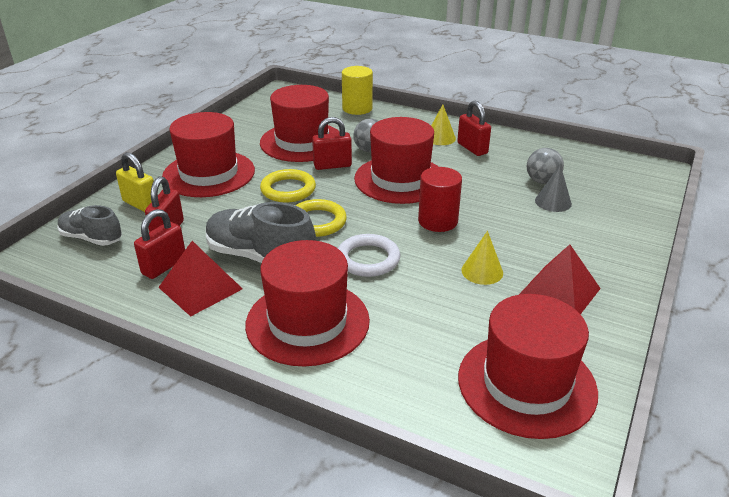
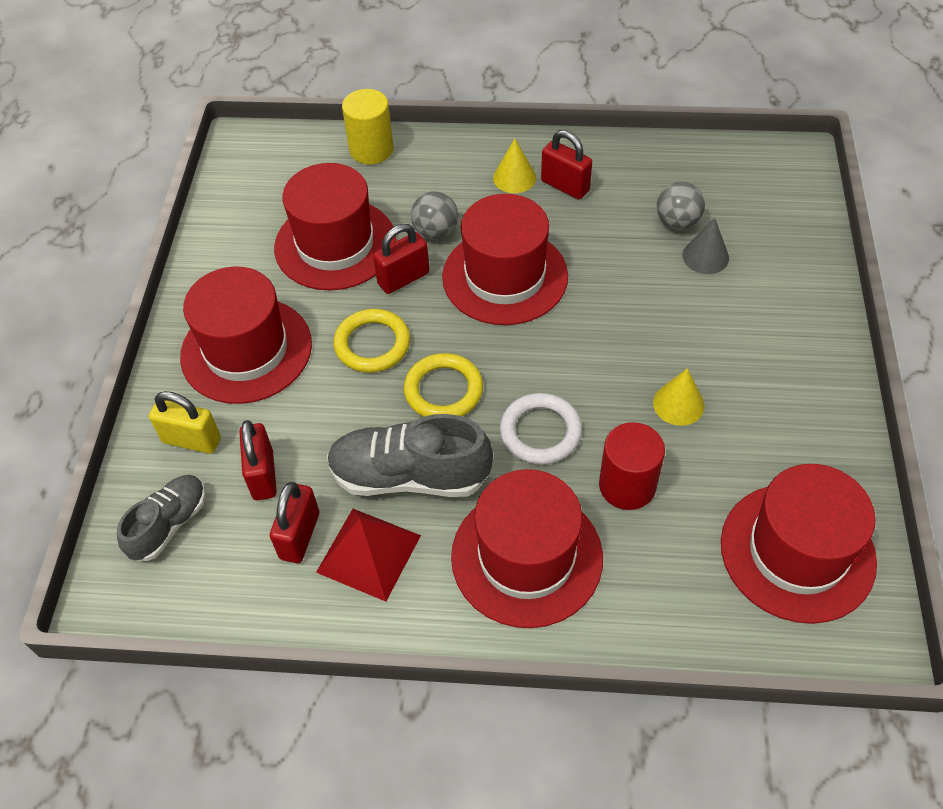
camera: 20 degrees left, 20 degrees up
(91, 238) = (169, 524): grey shoe -> grey shoe turned 120 degrees clockwise
(438, 221) = (588, 337): red cylinder -> red cylinder (627, 485)
(559, 291) = (774, 405): red pyramid -> none

